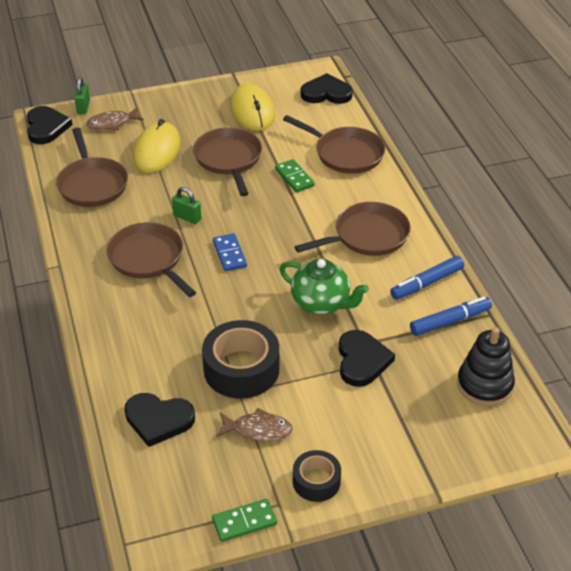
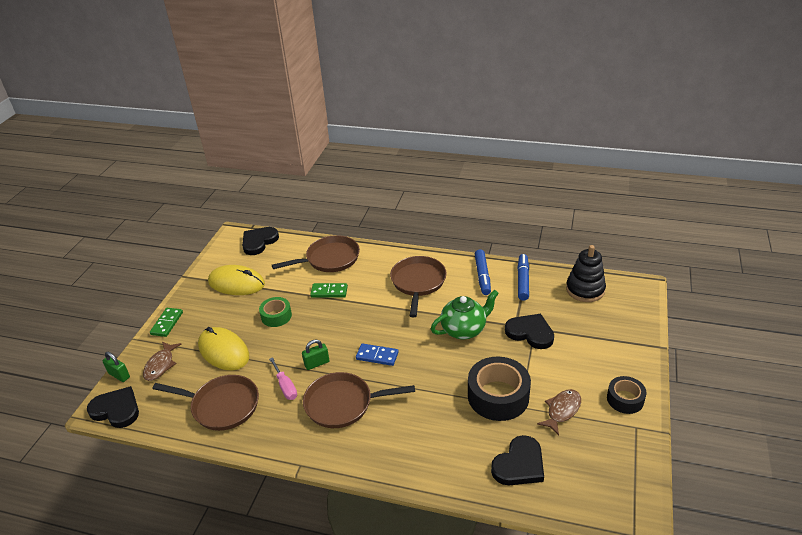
camera: 55 degrees left, 5 degrees down
(143, 211) = (285, 386): none -> pink screwdriver
(229, 159) = (276, 316): brown pan -> green tape
(244, 522) = (644, 452): green domino -> green domino (167, 323)

